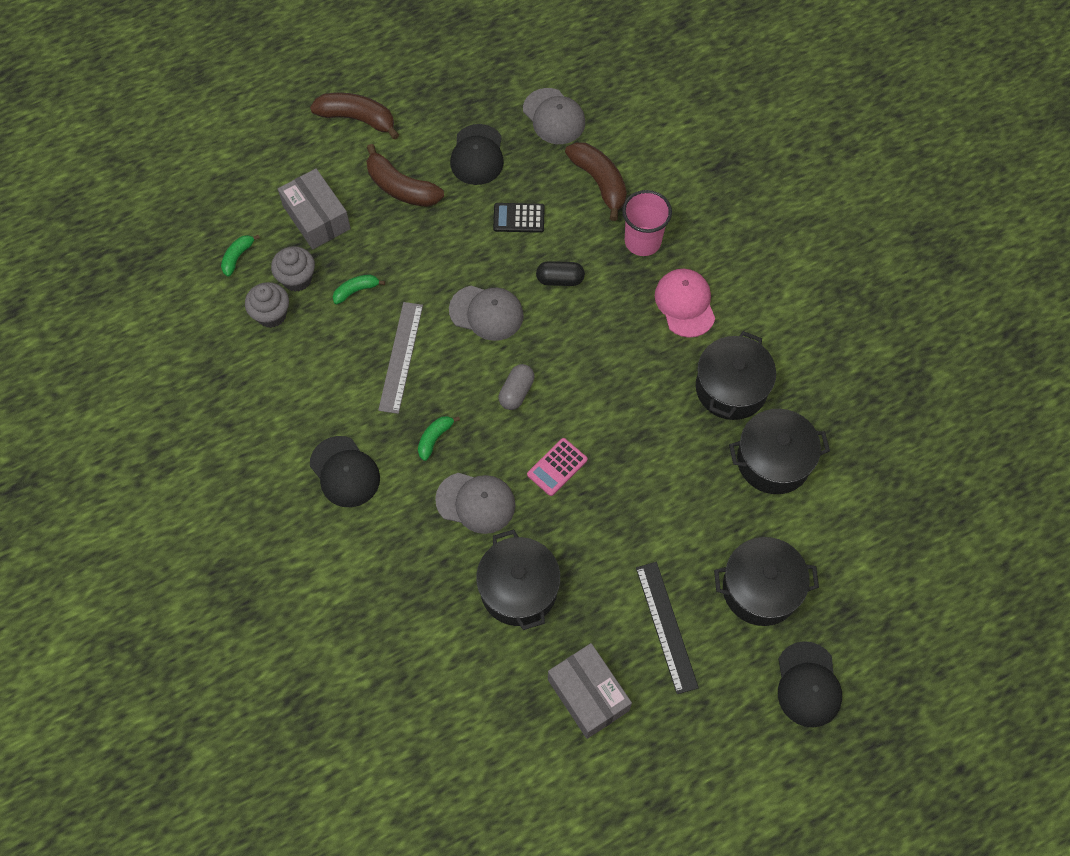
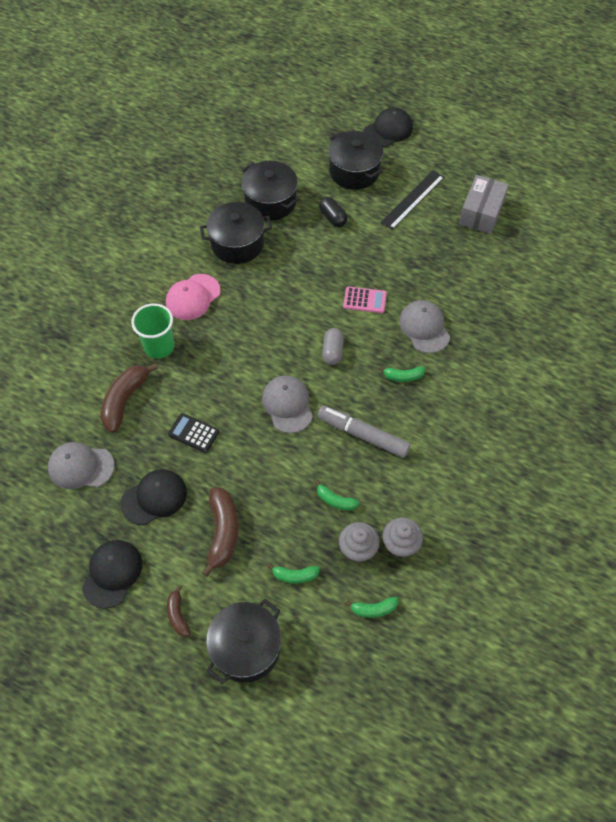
camera: 125 degrees left, 5 degrees down
(317, 217) = (294, 575): grey box -> green banana
(345, 472) = (470, 412): black cap -> black cap (112, 573)
(357, 119) = (178, 615): brown banana -> brown banana, size x0.55
(401, 357) = (363, 435): grey ruler -> grey marker
(516, 392) = (332, 351): grey capsule -> grey capsule turned 75 degrees counterclockwise
(518, 589) = (455, 275): black pot -> black pot (246, 648)
(519, 218) = (193, 433): black calculator -> black calculator turned 150 degrees clockwise
(554, 116) = (81, 467): grey cap -> grey cap turned 105 degrees counterclockwise
(560, 279) = (227, 377): black capsule -> black capsule (333, 218)
(642, 241) = (159, 346): pink cup -> green cup

